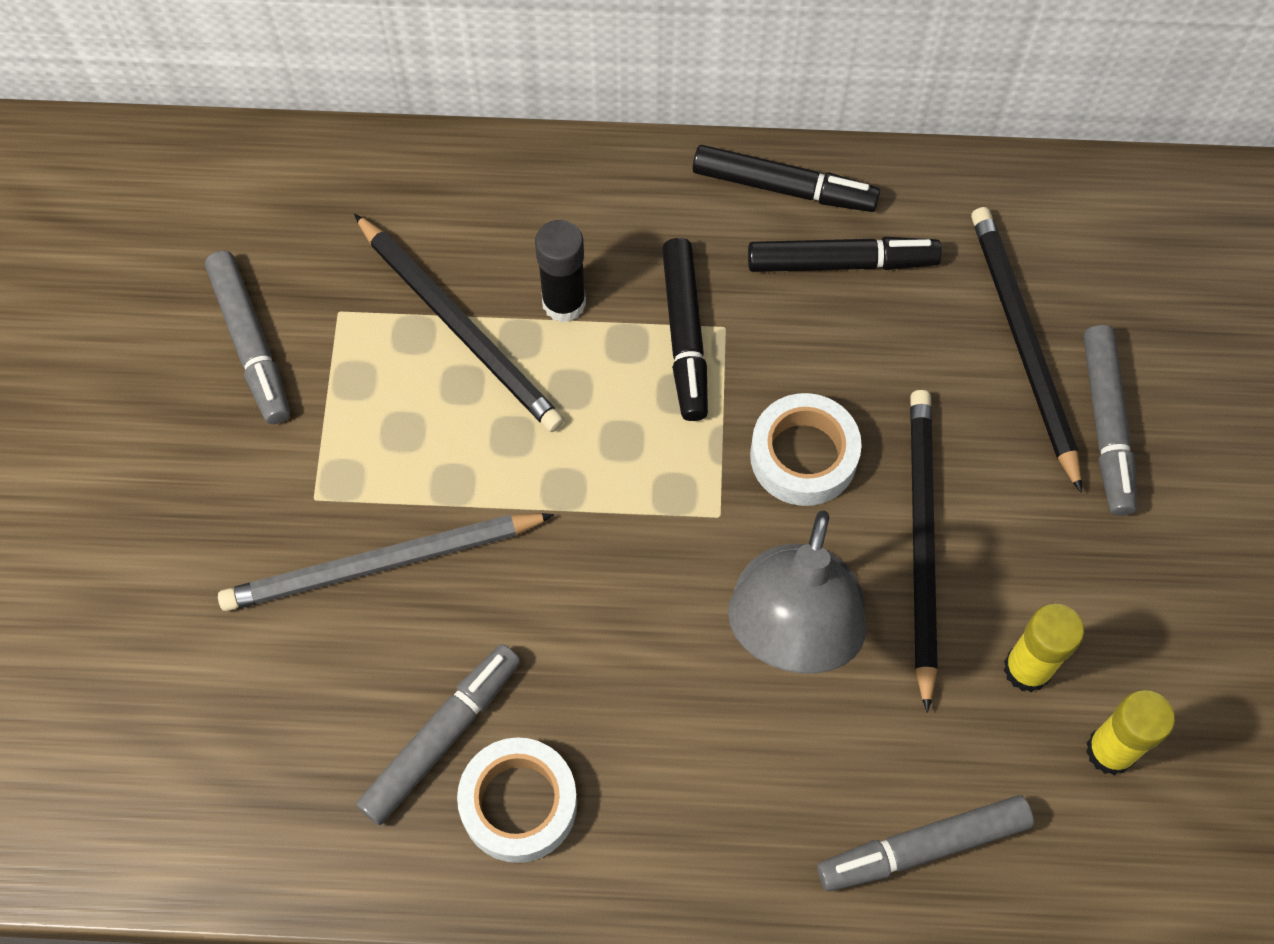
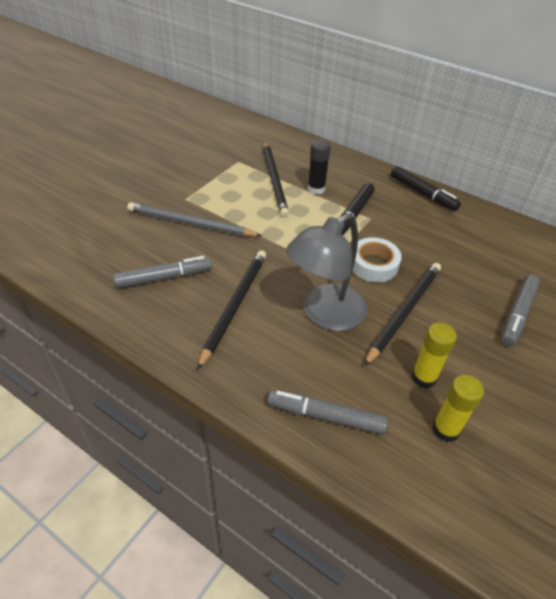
camera: 30 degrees right, 20 degrees down
(251, 343) = (203, 157): grey marker -> none
(519, 803) = (172, 311): white tape -> none
(841, 262) = (431, 220): black marker -> none
(1023, 344) = (494, 273): black pencil -> black pencil (234, 306)

